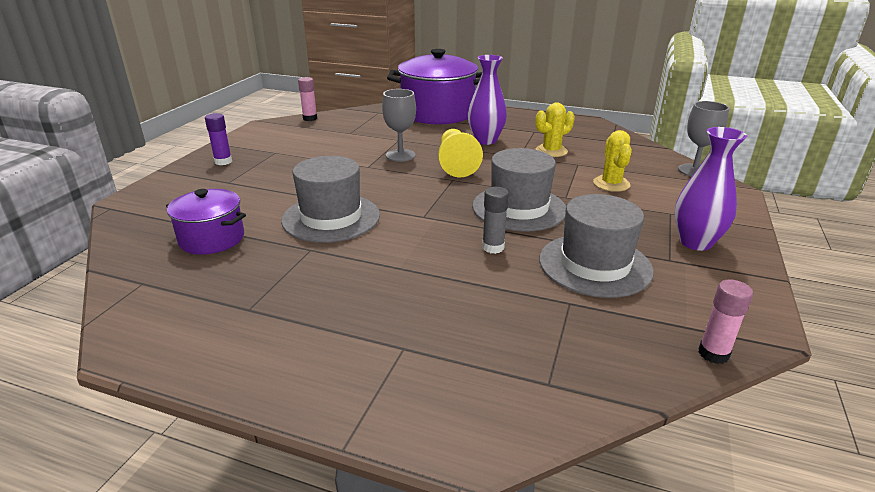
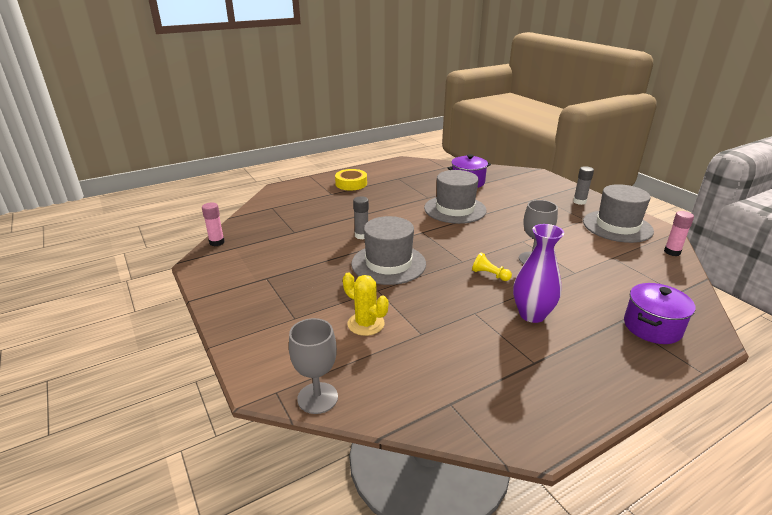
camera: 130 degrees right, 0 degrees up
(223, 162) = (579, 202): purple glue stick -> grey glue stick
(331, 349) = (351, 184): none -> yellow tape
(437, 113) = (652, 327): purple pot -> purple pot, size x0.55
(456, 164) = (490, 275): yellow pawn -> yellow pawn, size x0.51
(551, 151) = (466, 337): yellow cactus -> none
(595, 265) = (302, 253): grey hat -> grey hat (617, 226)
(695, 242) = (259, 299): purple vase -> none

